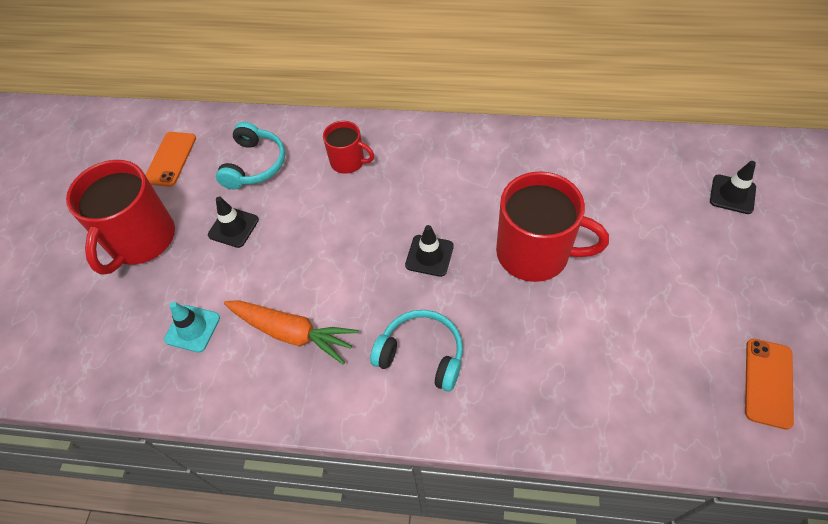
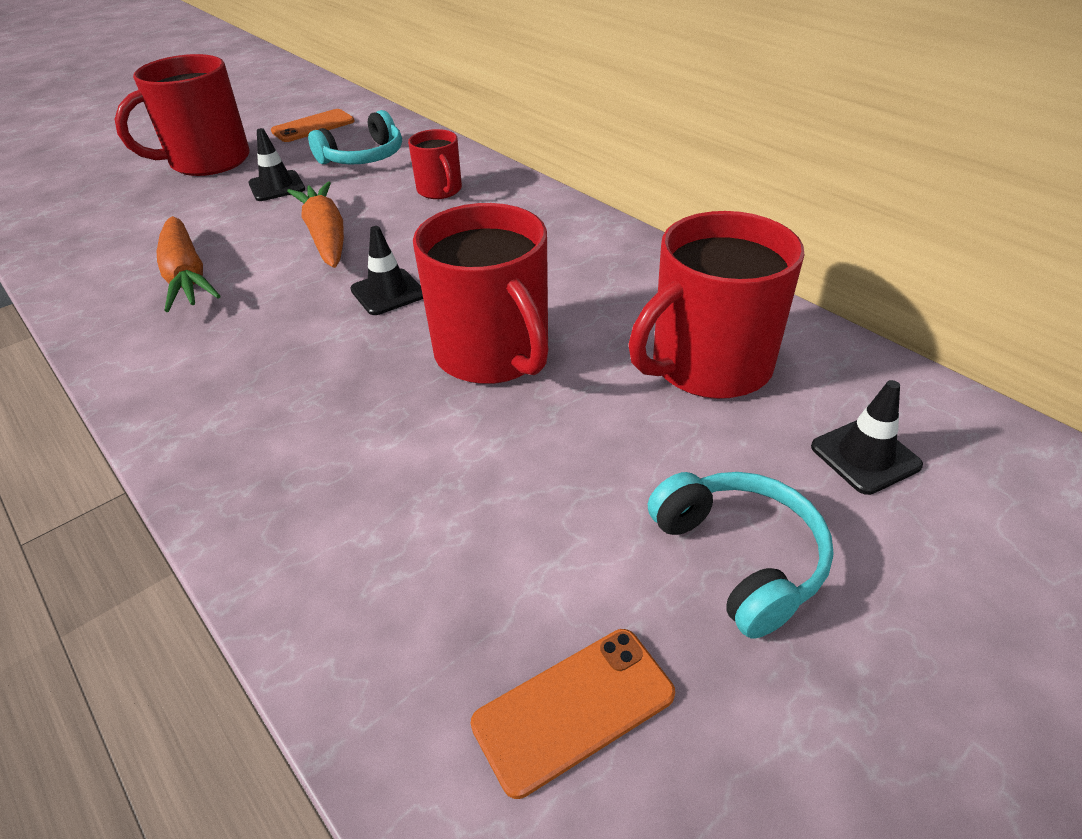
camera: 40 degrees right, 15 degrees down
(192, 328) = (136, 230): turquoise traffic cone -> none
(331, 243) = (325, 236): none -> orange carrot
(421, 355) = (245, 360): turquoise headphones -> turquoise headphones (740, 558)
(629, 189) = (708, 365): none -> red mug

